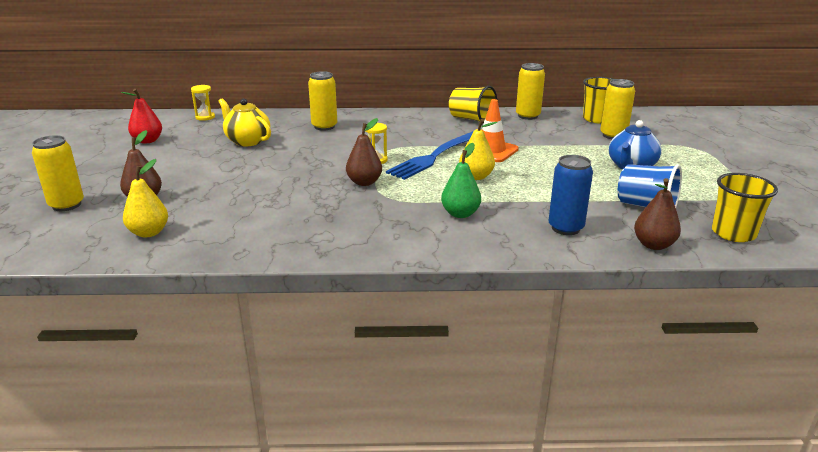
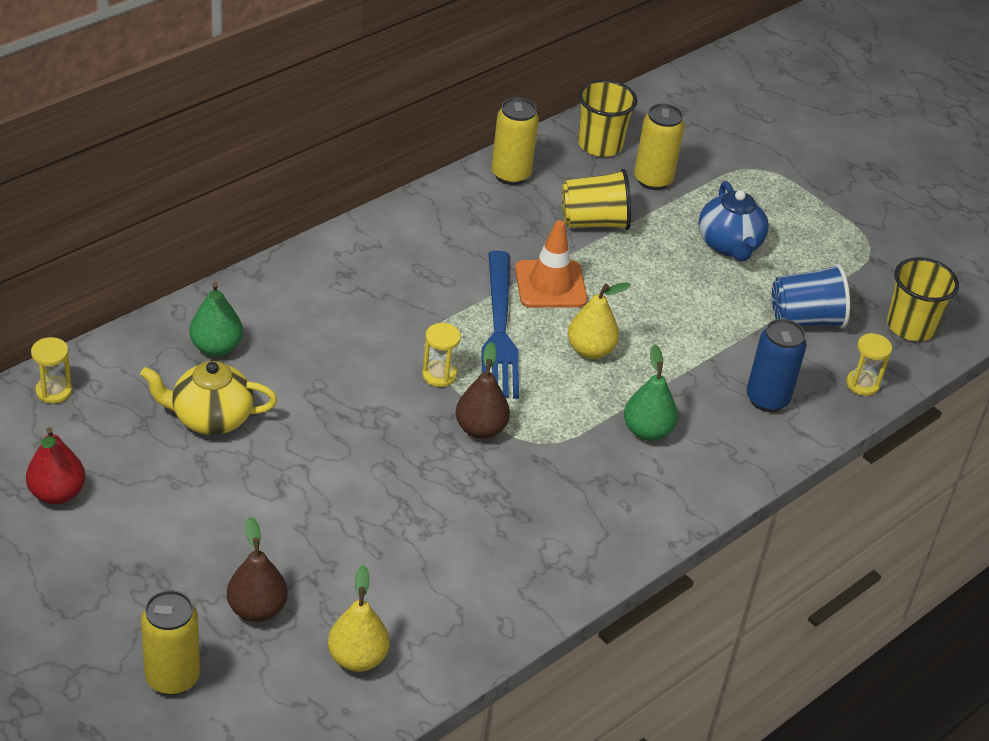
camera: 45 degrees left, 15 degrees up
(290, 124) = (216, 347): none -> green pear
(324, 126) = (272, 329): yellow can -> none
(471, 119) = (449, 217): yellow cup -> yellow cup (594, 222)
(653, 245) = (862, 384): brown pear -> yellow hourglass

